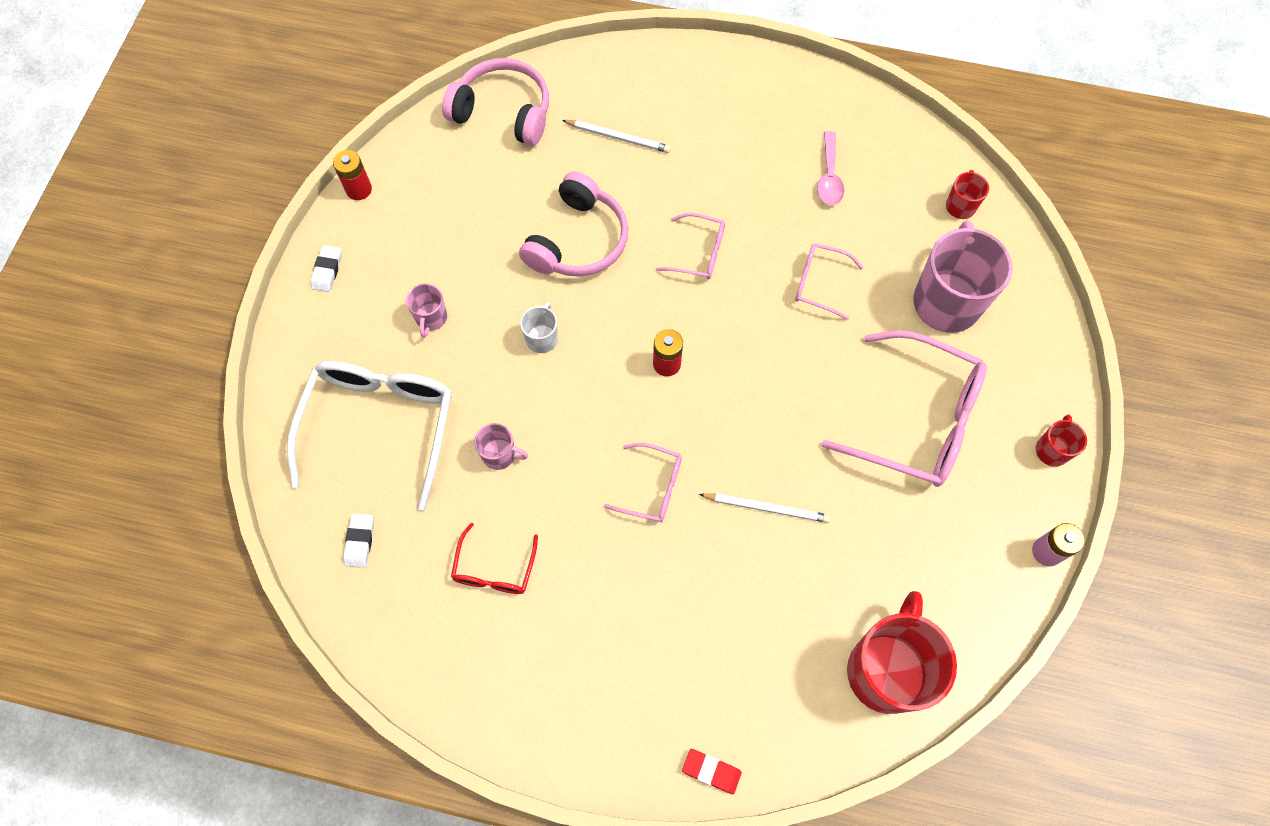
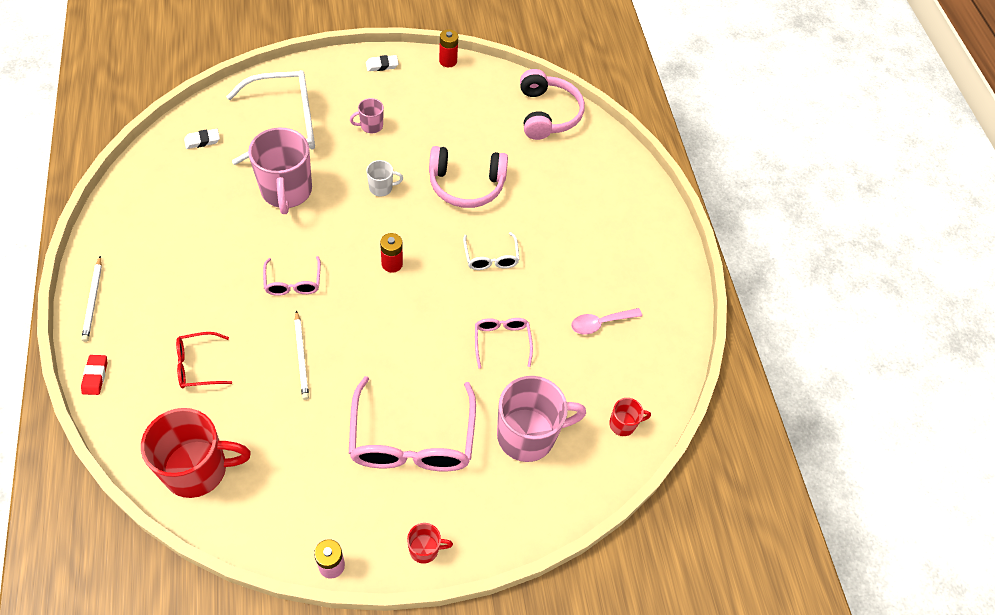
camera: 60 degrees right, 10 degrees down
(494, 569) = (205, 213): red glasses -> red glasses (198, 365)
(500, 455) = (286, 191): pink mug -> pink mug, size x2.15
(618, 137) = (562, 182): white pencil -> white pencil (93, 300)
(699, 253) = (491, 258): pink glasses -> white glasses

